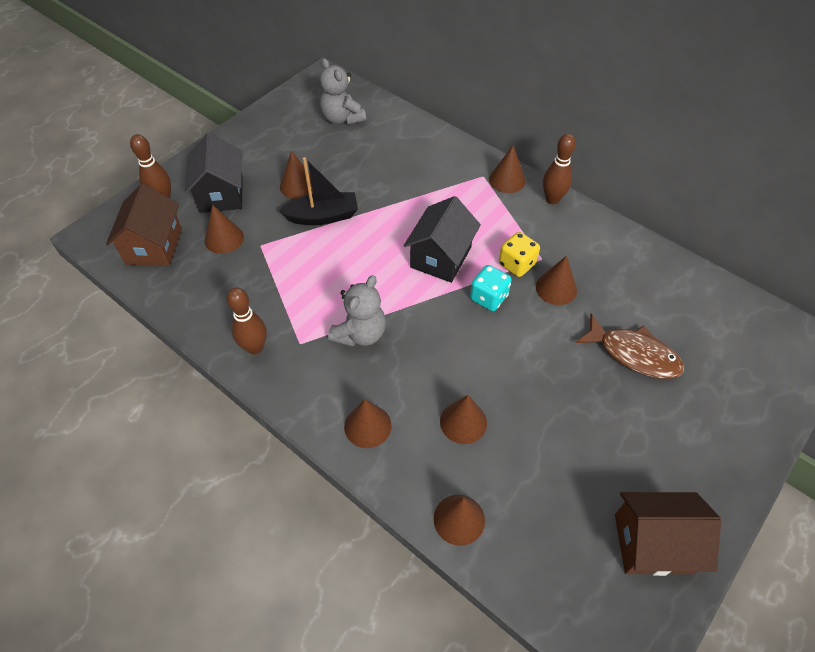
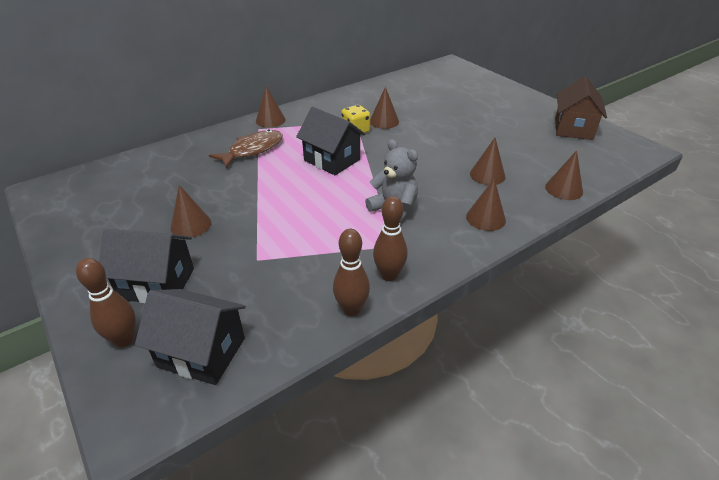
camera: 75 degrees left, 15 degrees down
(154, 246) = (201, 352): brown house -> black house
(224, 238) = (230, 286): brown cone -> none
(323, 216) = (245, 214): black boat -> none
(342, 118) = (119, 186): grey teddy bear -> none
(488, 297) = (381, 147): turquoise dice -> none
(552, 199) = (302, 107): brown bowling pin -> brown bowling pin (351, 309)
(634, 354) = (445, 108): brown fish -> brown fish (252, 150)

